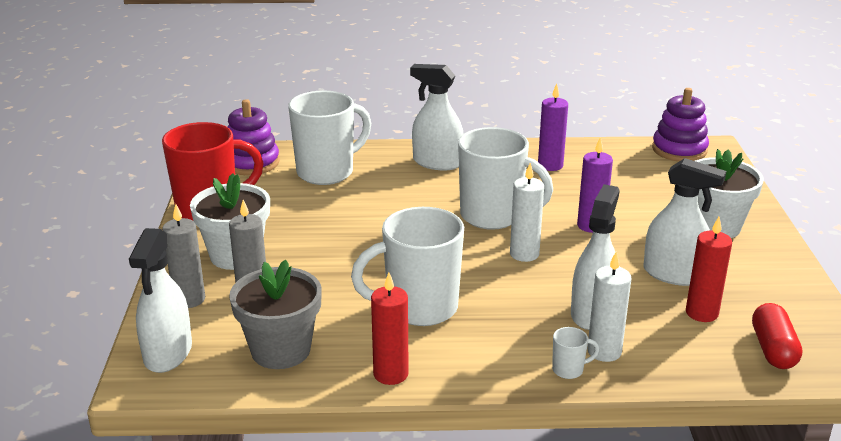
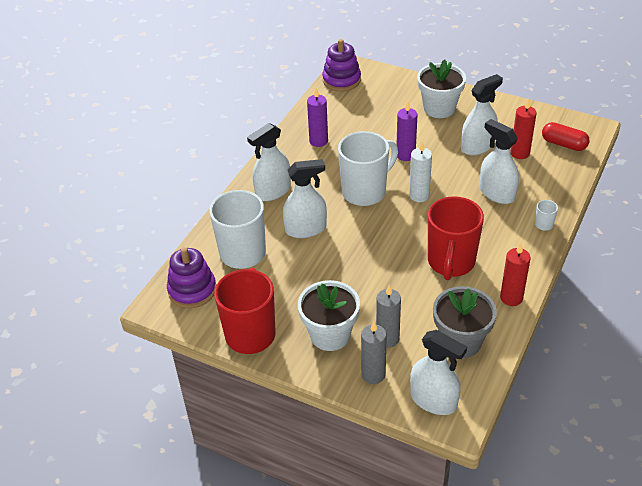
camera: 60 degrees left, 15 degrees up
(394, 197) = (306, 229): none -> white spray bottle
(419, 308) = (451, 263): white mug -> red mug
(604, 351) = (534, 204): white candle -> none

